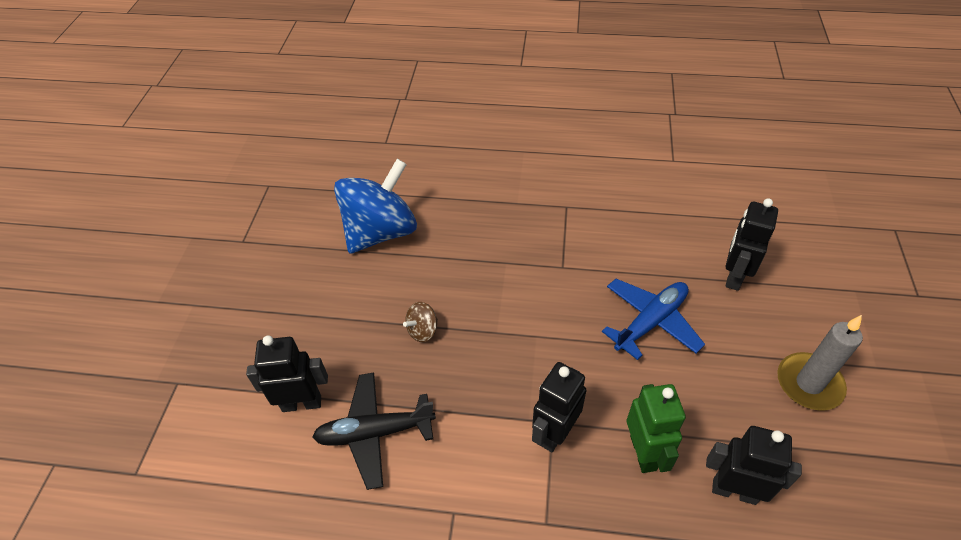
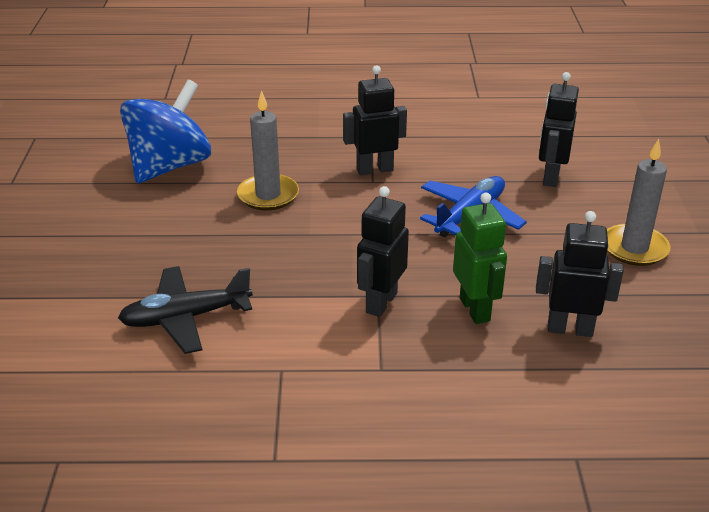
camera: 10 degrees left, 15 degrees down
(302, 403) = (100, 302): black robot -> black robot (374, 169)
(423, 330) = (228, 238): brown spinning top -> none
(464, 277) = (268, 195): none -> grey candle

